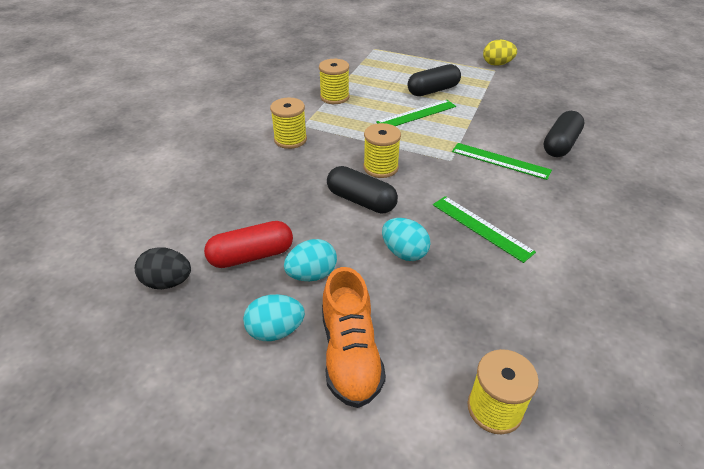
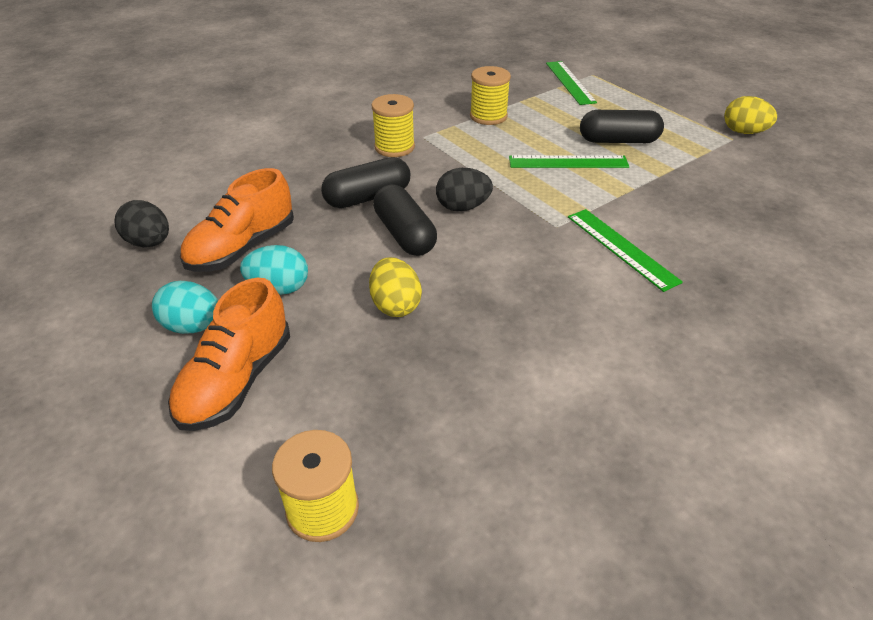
camera: 30 degrees right, 0 degrees up
(251, 256) = (242, 248): red capsule -> orange shoe
(380, 167) = (462, 207): yellow spool -> black egg
(404, 252) = (395, 305): turquoise egg -> yellow egg
(481, 227) = (514, 314): green ruler -> green ruler (570, 82)
(560, 144) = (731, 256): black capsule -> black capsule (368, 197)

